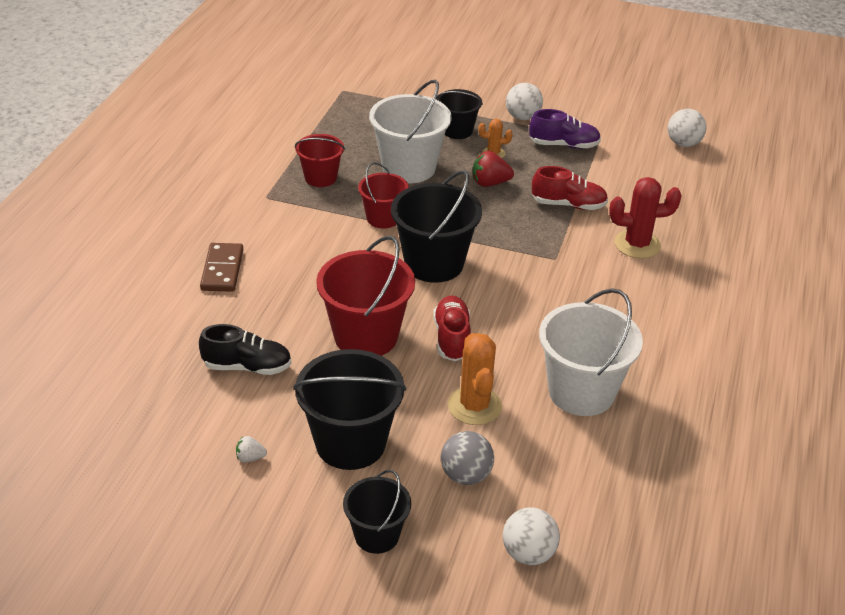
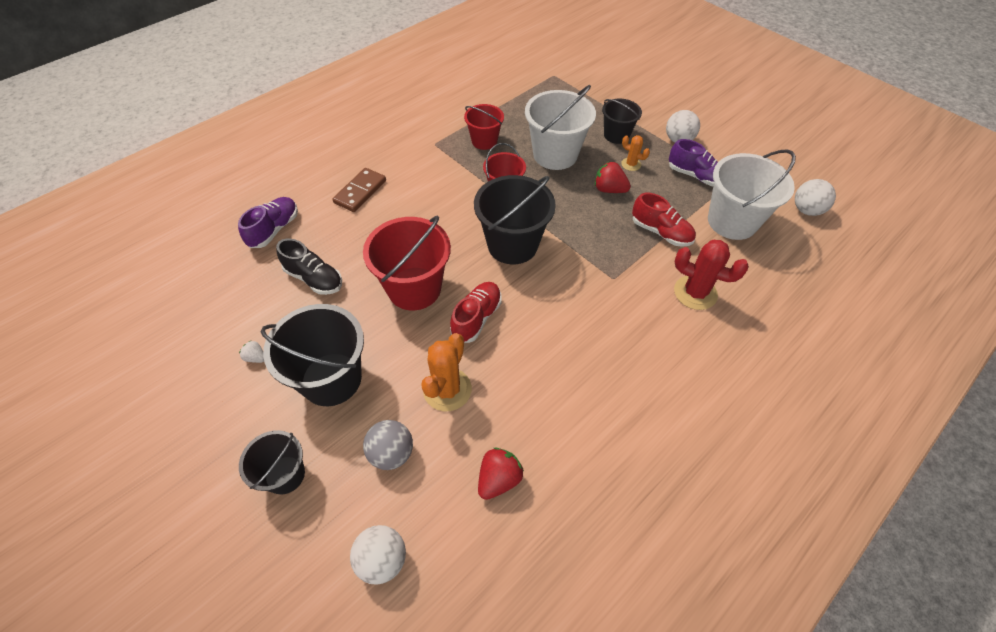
camera: 30 degrees right, 15 degrees up
(154, 339) = (274, 229): none -> purple shoe
(580, 453) = (498, 479): none -> red strawberry
(581, 392) = (543, 418): white bucket -> white bucket (732, 221)

